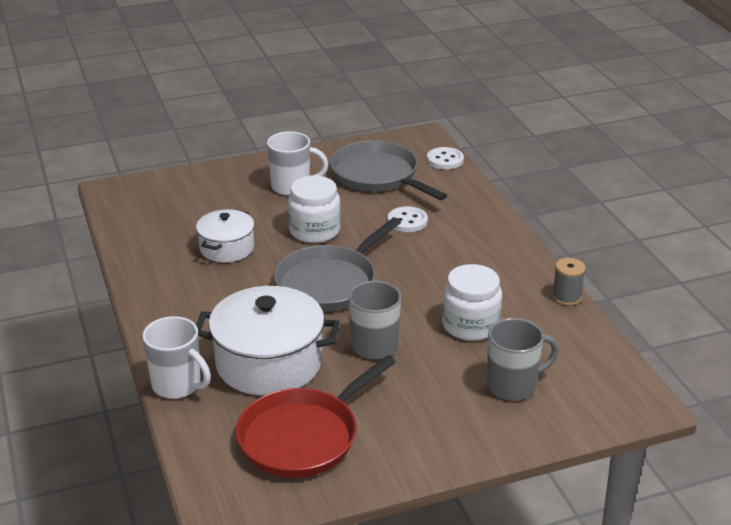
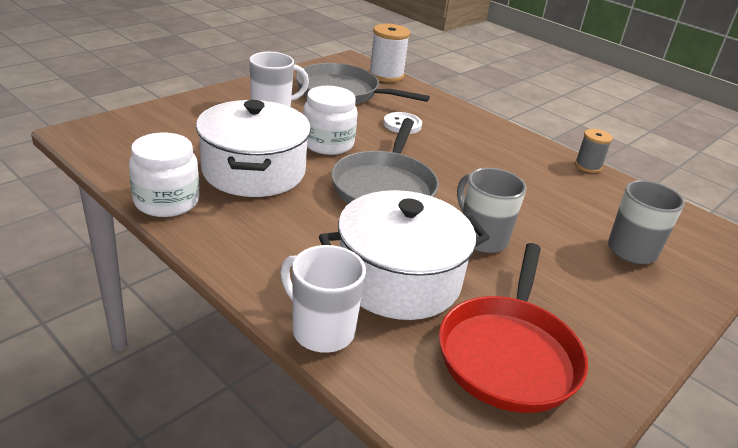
camera: 30 degrees left, 0 degrees up
(178, 385) = (321, 331): white mug -> white mug turned 150 degrees counterclockwise
(227, 248) = (254, 171): white pot -> white pot, size x1.71
(445, 160) = (386, 75): white button -> white spool
(470, 325) = (542, 203): white jar -> white jar (166, 201)

